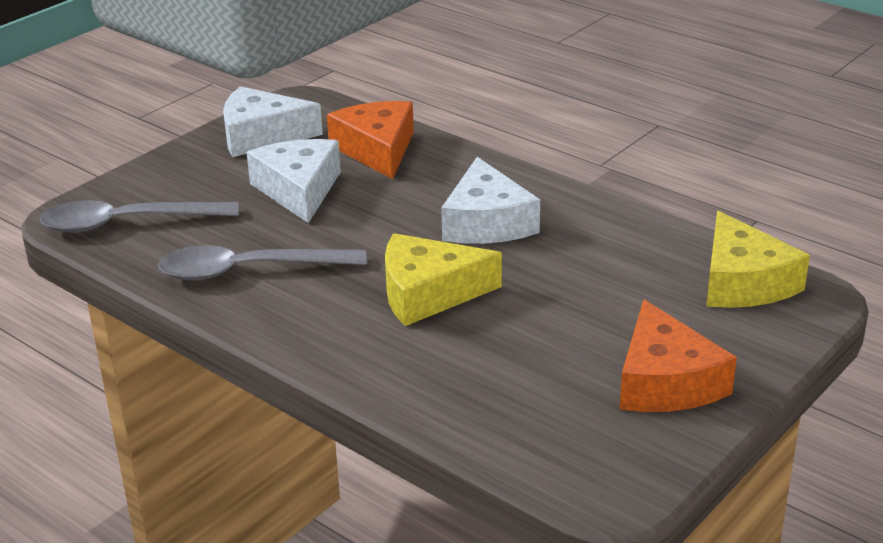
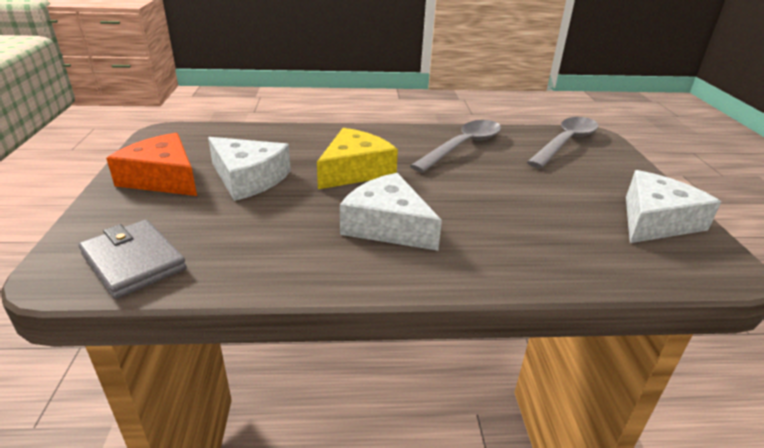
camera: 135 degrees right, 0 degrees up
(298, 190) = (539, 194): white cheese -> white cheese (248, 178)
(377, 150) = (568, 249): orange cheese -> none
(743, 282) = (133, 262): yellow cheese -> grey wallet

